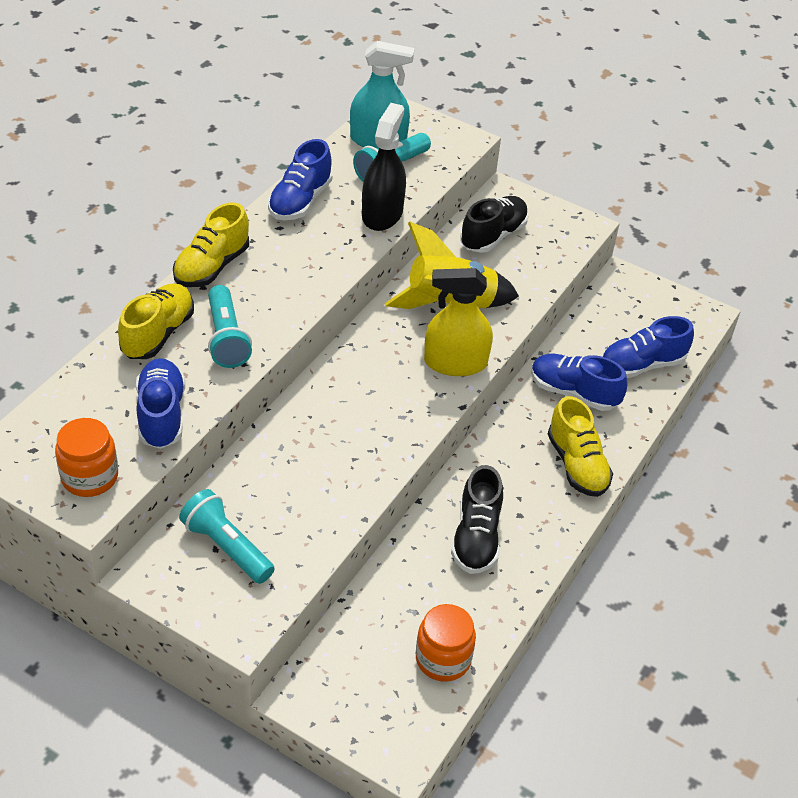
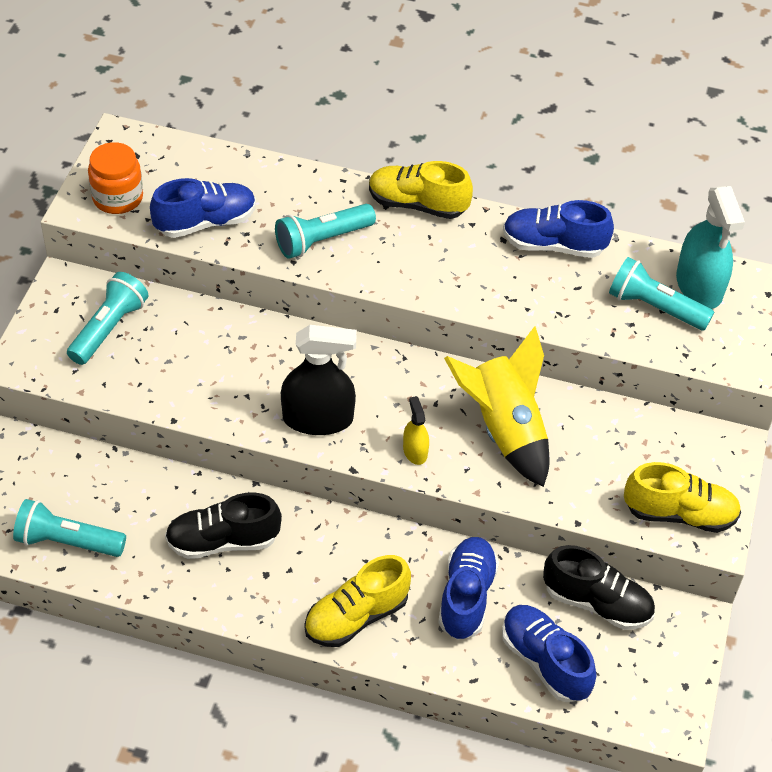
camera: 75 degrees right, 5 degrees up
(158, 334) = (307, 192): yellow shoe -> yellow shoe (679, 514)
(382, 214) = (570, 316): black spray bottle -> black spray bottle (318, 418)
(443, 659) = (67, 541): orange jar -> turquoise flashlight
(455, 363) = (415, 451): yellow spray bottle -> yellow spray bottle, size x0.50
(493, 236) = (643, 448): black shoe -> black shoe (597, 603)

